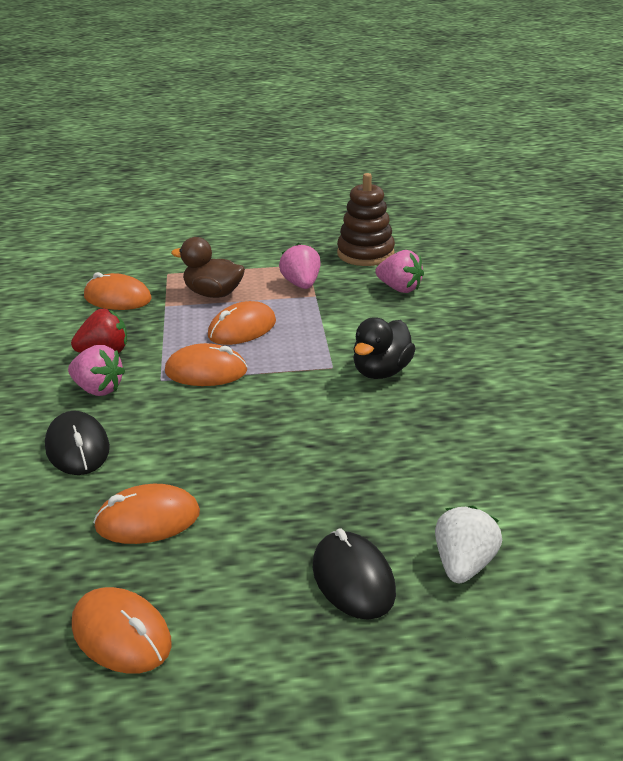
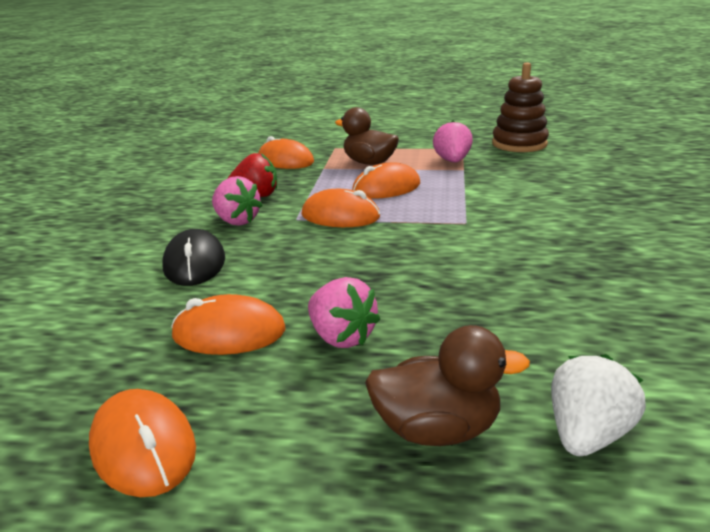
camera: 15 degrees right, 5 degrees down
(353, 579) = (437, 429): black mouse -> brown duck
(381, 371) = (516, 230): black duck -> none
(399, 288) = (548, 169): pink strawberry -> pink strawberry (341, 337)

